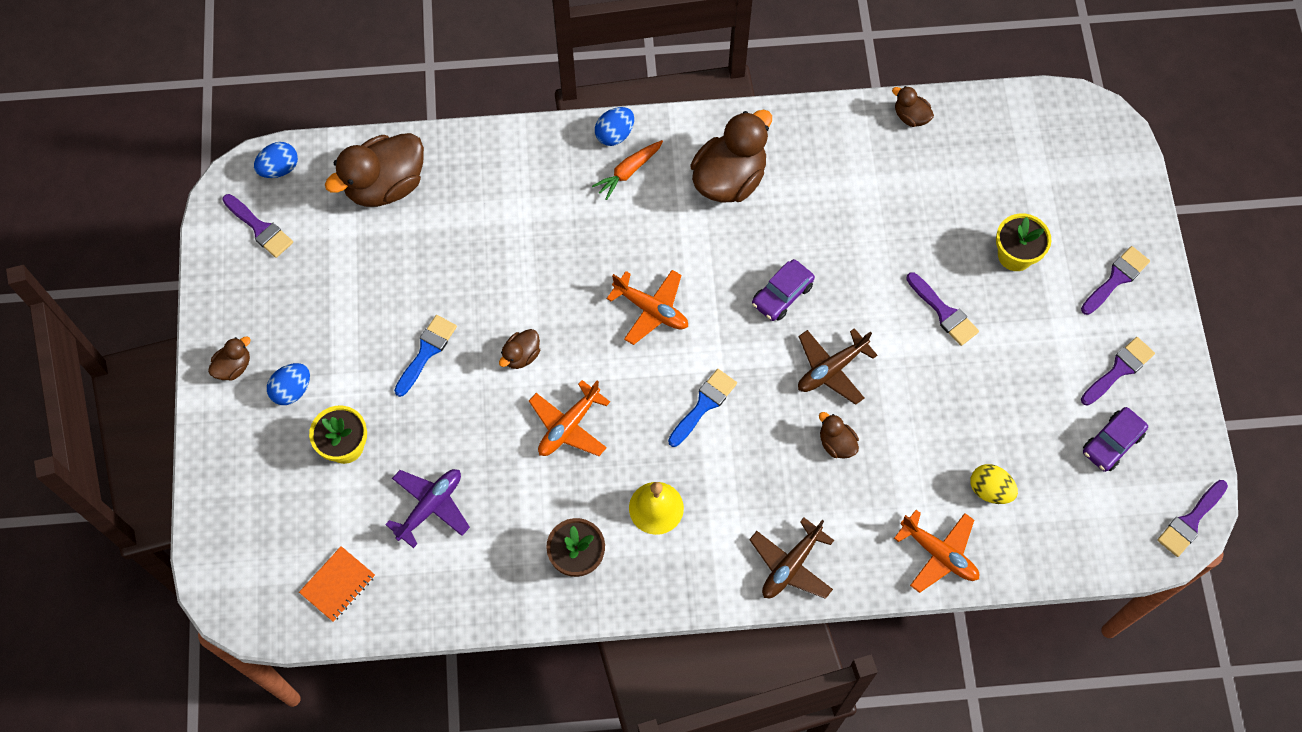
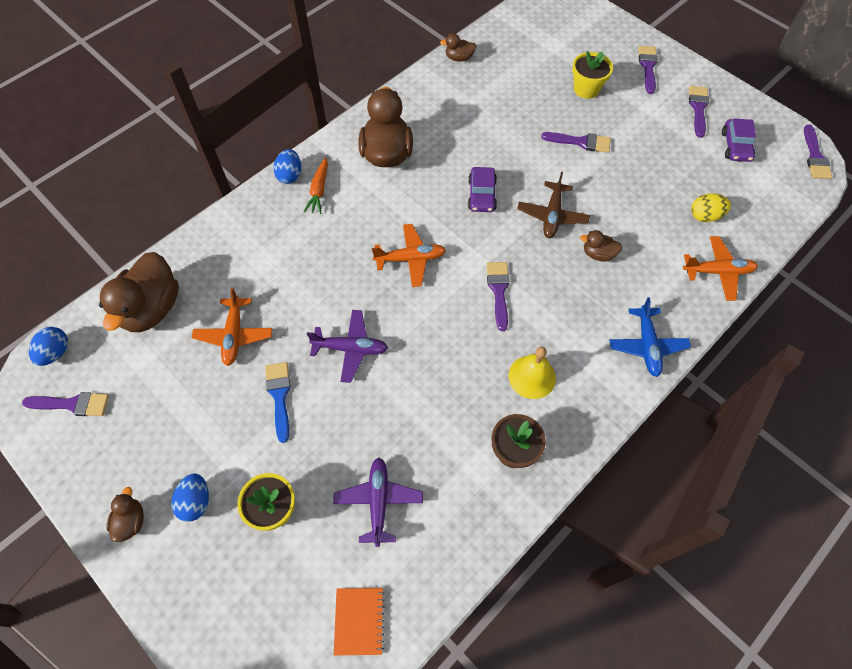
camera: 40 degrees left, 5 degrees down
(521, 355) = (350, 348): brown duck -> purple plane
(569, 426) = (425, 369): orange plane -> orange plane (234, 335)
(703, 405) = (498, 291): blue brush -> purple brush
(791, 565) = (647, 345): brown plane -> blue plane

